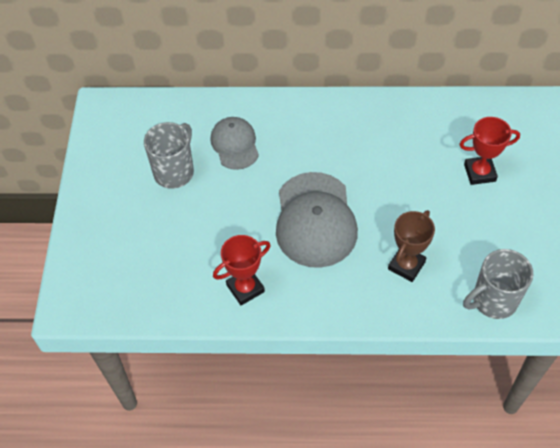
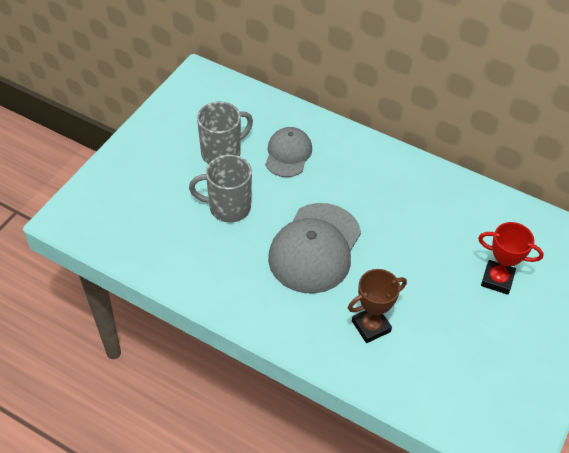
camera: 25 degrees right, 5 degrees down
(245, 288) = (215, 275): red trophy -> none
(493, 300) = (432, 398): grey mug -> grey mug (228, 207)

